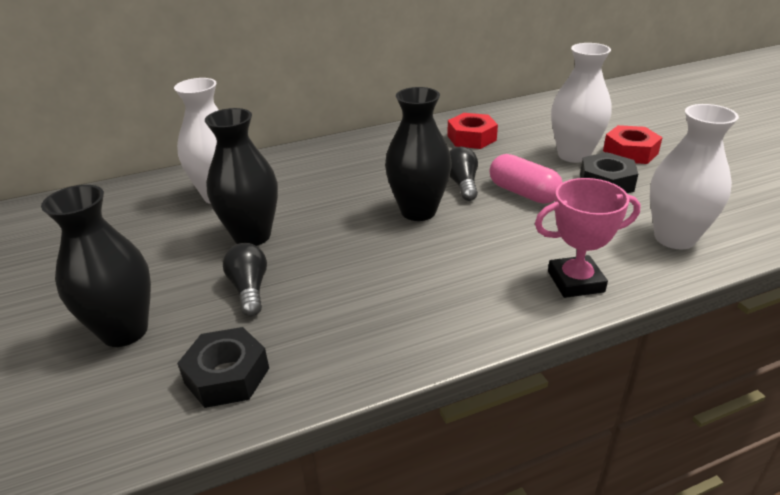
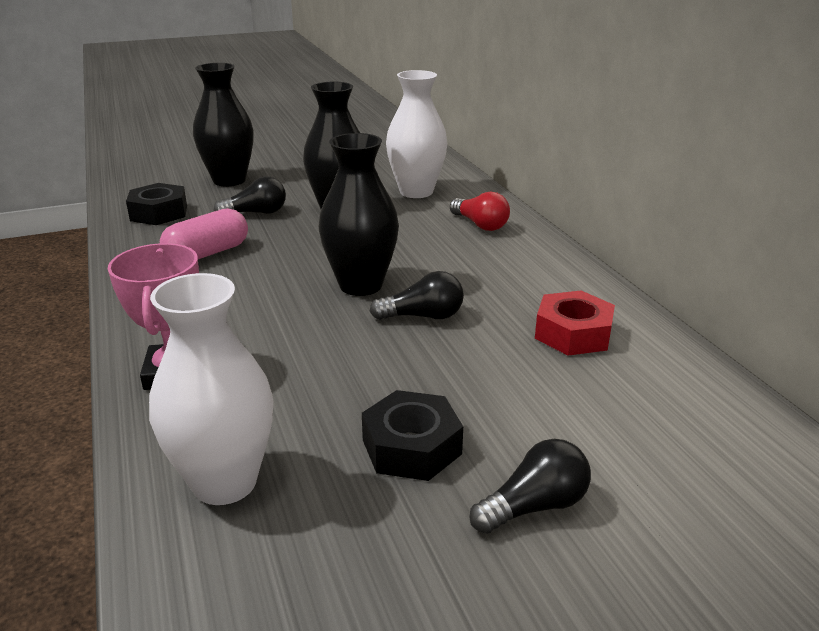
camera: 90 degrees right, 5 degrees down
(306, 165) = (480, 225): none -> red light bulb
(523, 193) = (390, 361): pink capsule -> pink capsule (207, 253)
(573, 155) = (516, 428): white vase -> none
(630, 152) = (534, 506): red nut -> black light bulb

